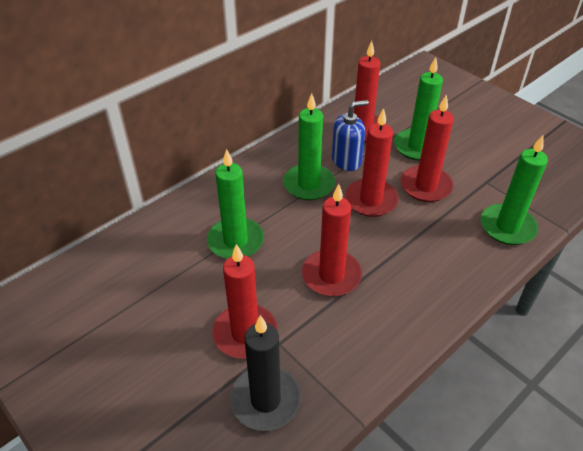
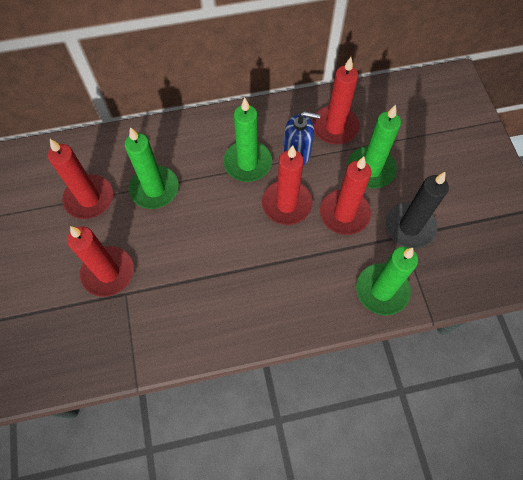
camera: 30 degrees right, 20 degrees up
(265, 400) = (87, 332): black candle -> black candle (409, 227)
(331, 275) = (203, 258): red candle -> red candle (89, 198)

